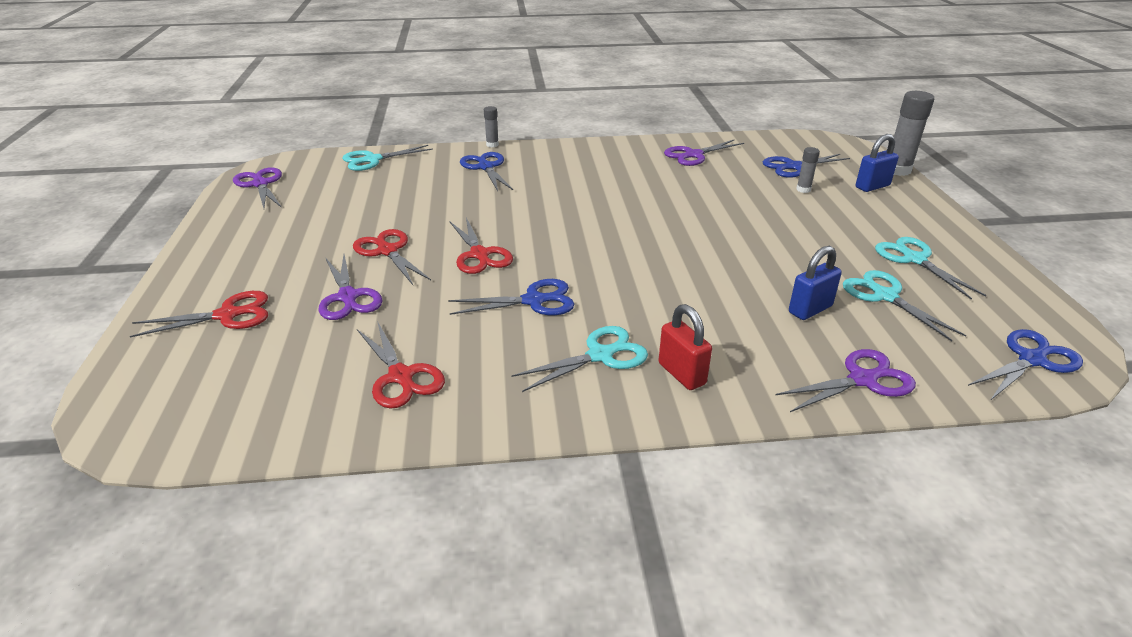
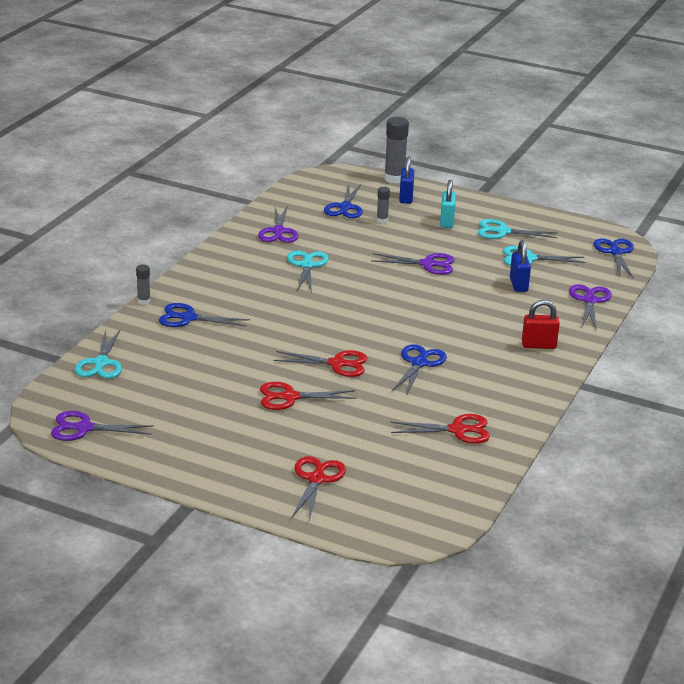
camera: 60 degrees left, 5 degrees down
(348, 297) = (342, 427): purple scissors -> purple scissors (428, 264)
(601, 355) = (499, 362): turquoise scissors -> turquoise scissors (307, 265)
(868, 221) = (447, 222): none -> turquoise padlock

